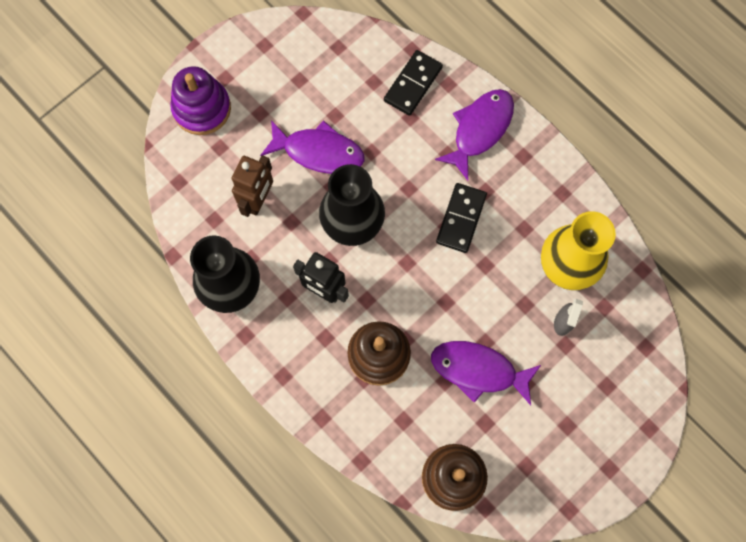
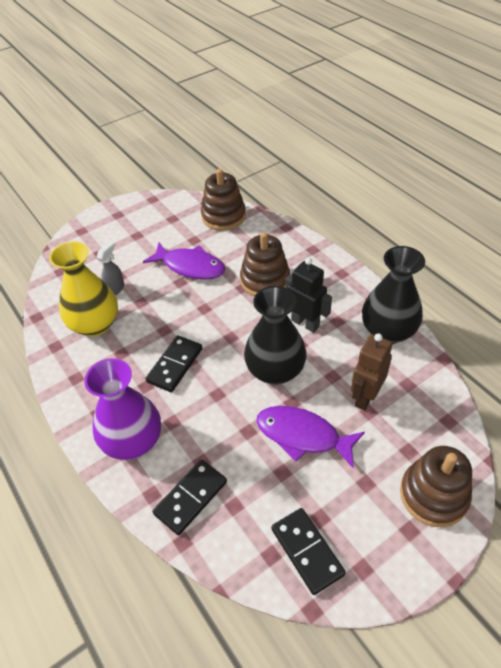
camera: 170 degrees left, 25 degrees down
(202, 108) = (433, 495): purple stacking toy -> brown stacking toy
(309, 53) = (307, 551): none -> black domino
(479, 130) = (133, 441): purple fish -> purple vase

